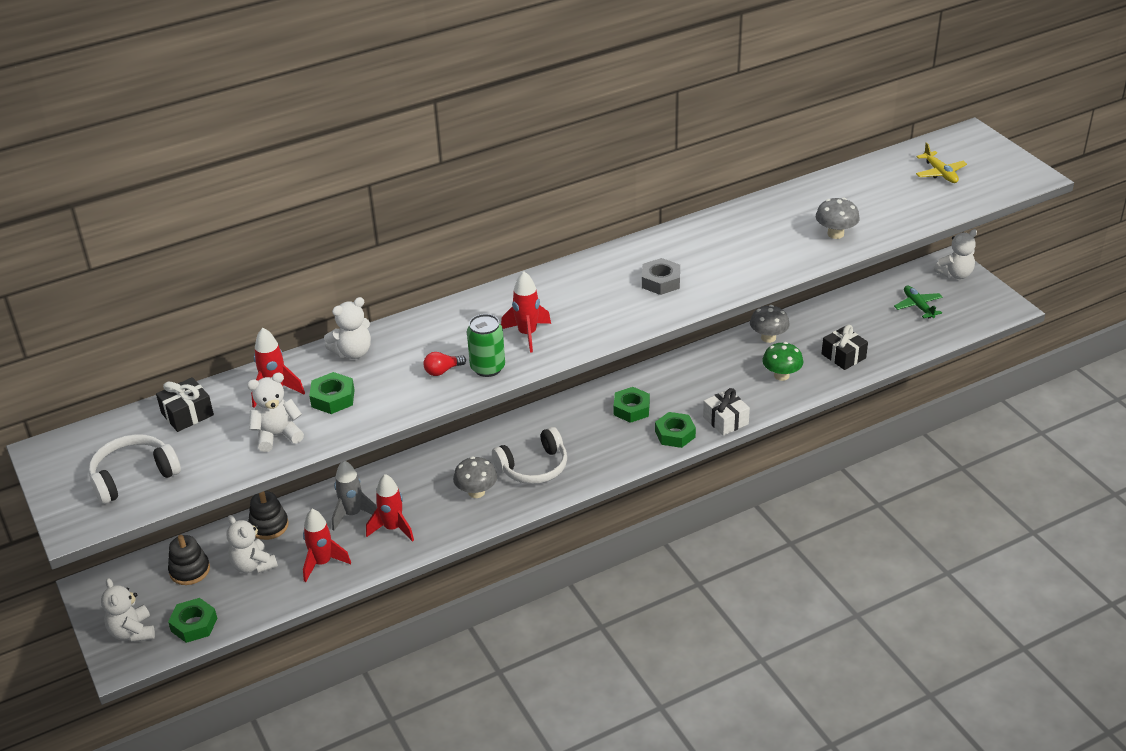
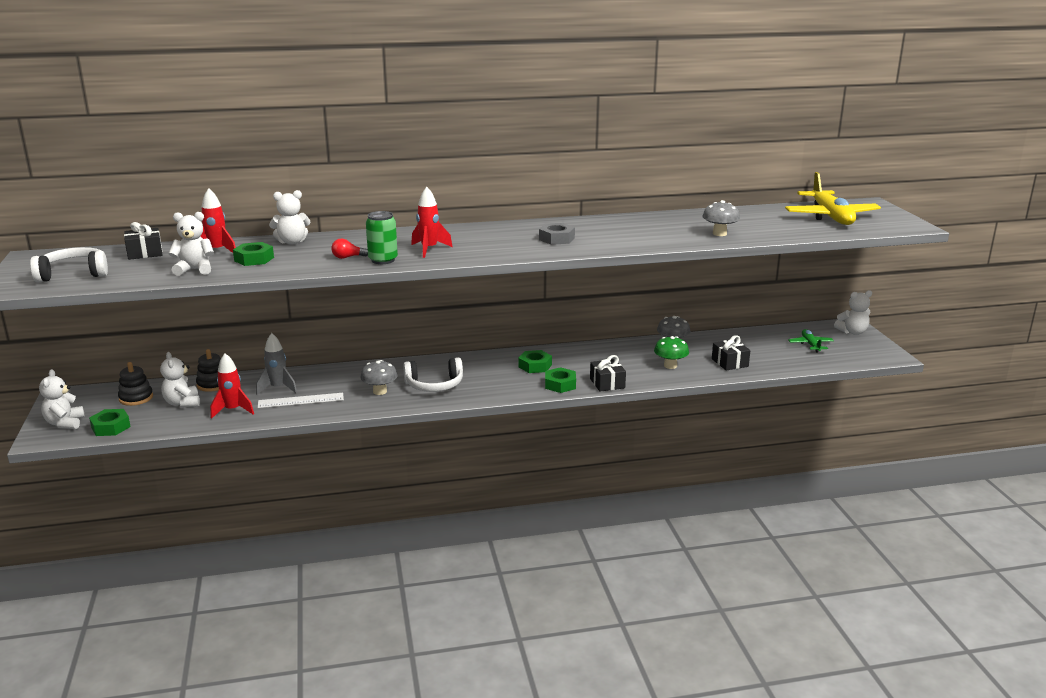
camera: 15 degrees right, 15 degrees down
(393, 528) = (301, 400): red rocket -> white ruler
(725, 420) = (607, 383): white gift -> black gift
(940, 173) = (830, 217): yellow plane -> yellow plane, size x1.99

